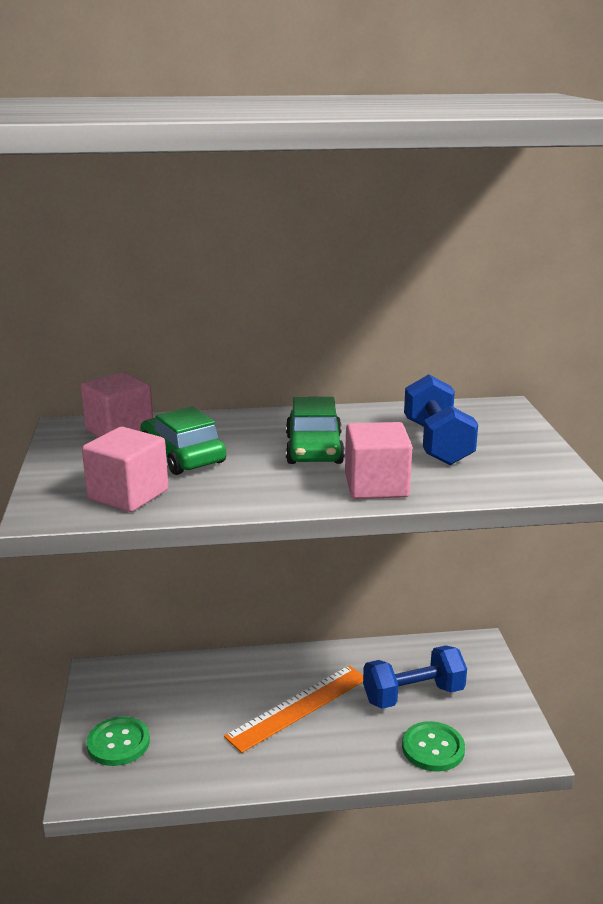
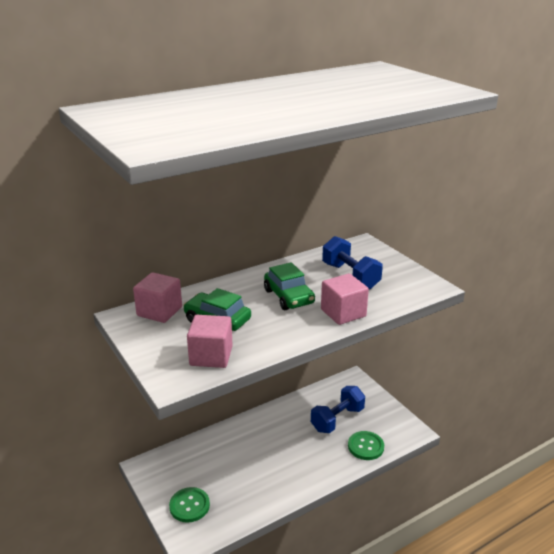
camera: 25 degrees left, 5 degrees up
(298, 707) = (280, 447): orange ruler -> none

